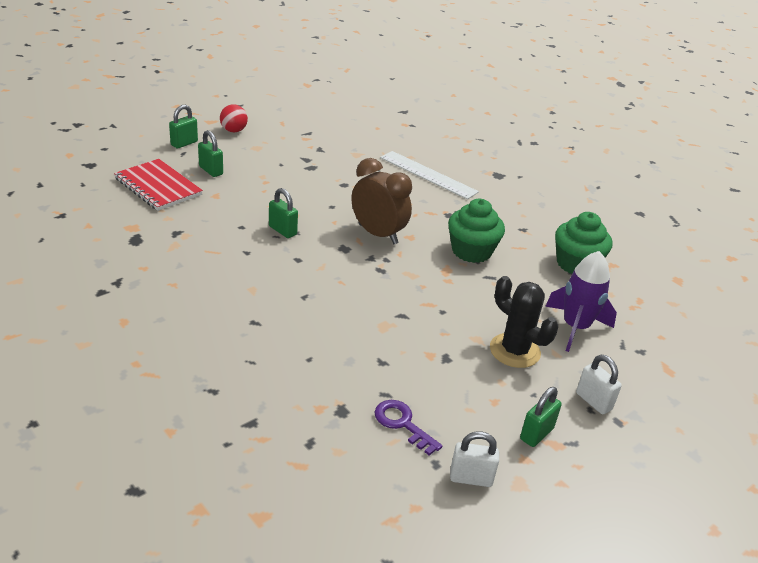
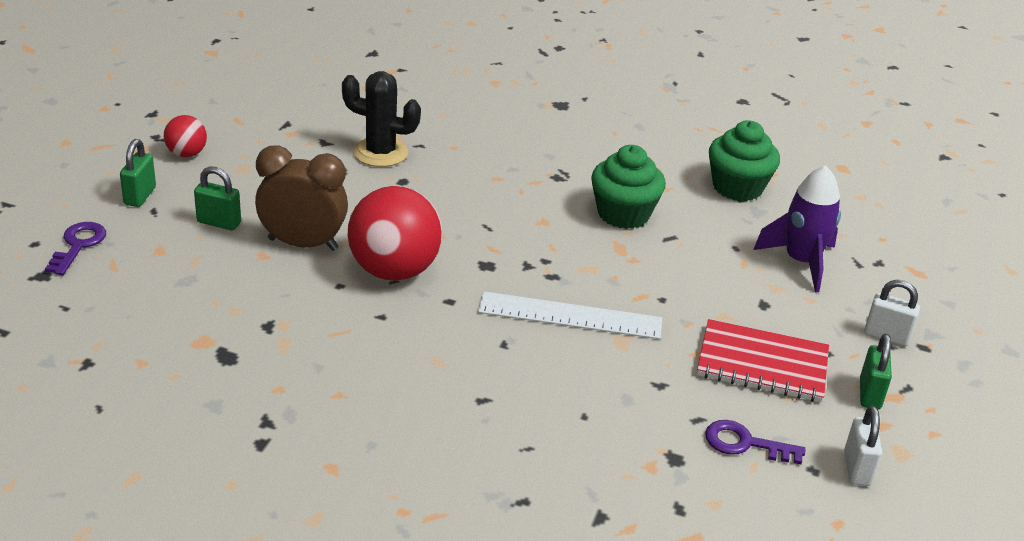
camera: 30 degrees left, 0 degrees up
(124, 156) = (78, 245): none -> purple key
(158, 187) = (174, 271): red notebook -> red notebook (762, 364)
(282, 230) = (394, 271): green padlock -> red ball
(378, 234) = (506, 232): brown clock -> brown clock (303, 244)
(428, 174) = (485, 132): white ruler -> white ruler (570, 315)
(471, 478) = (857, 468): white padlock -> white padlock turned 60 degrees counterclockwise
(514, 351) = (771, 313): black cactus -> black cactus (380, 152)

